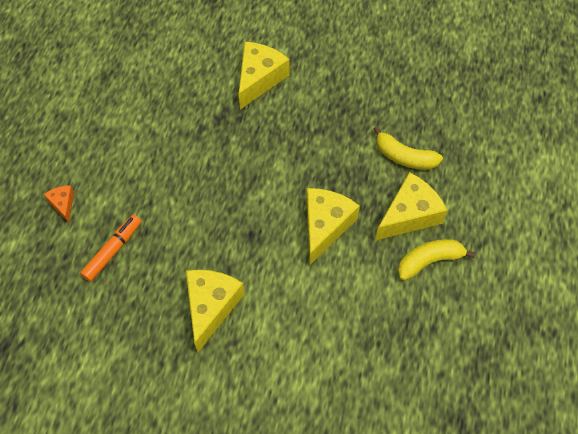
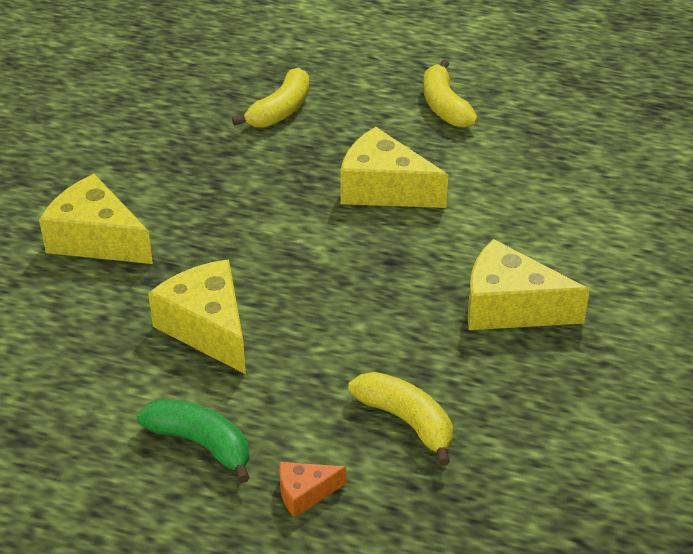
camera: 85 degrees left, 20 degrees down
(99, 153) = (201, 444): none -> green banana
(113, 250) = (406, 421): orange marker -> yellow banana
(409, 215) = (374, 115): yellow cheese -> yellow cheese (207, 328)

